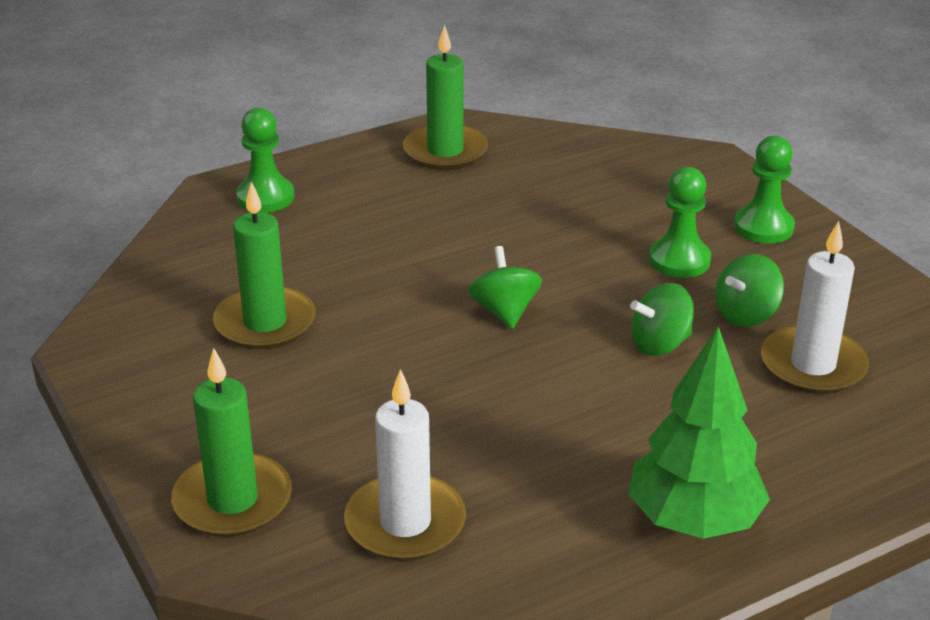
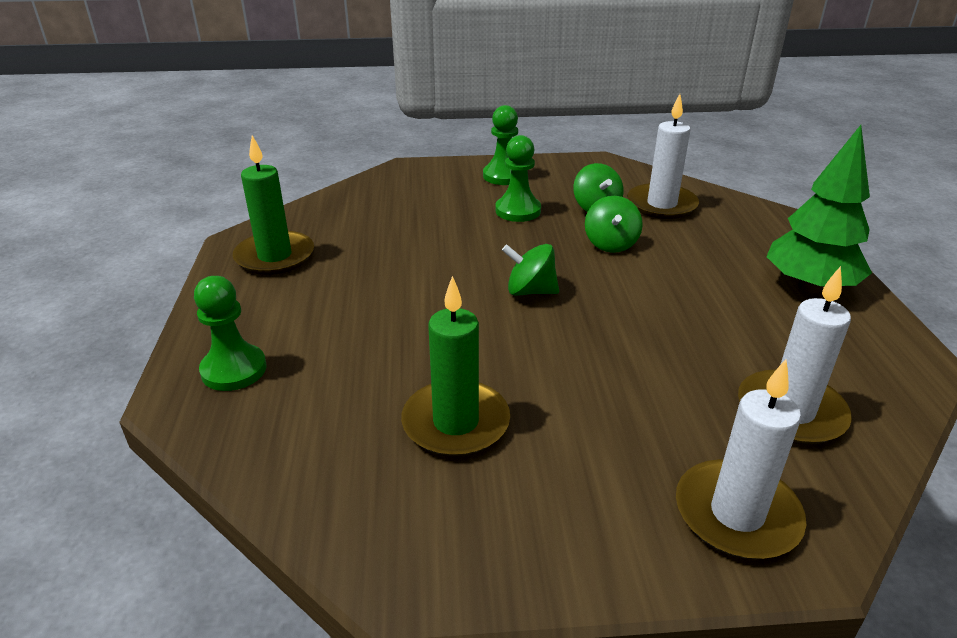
camera: 65 degrees left, 0 degrees up
(233, 500) = (737, 514): green candle -> white candle

